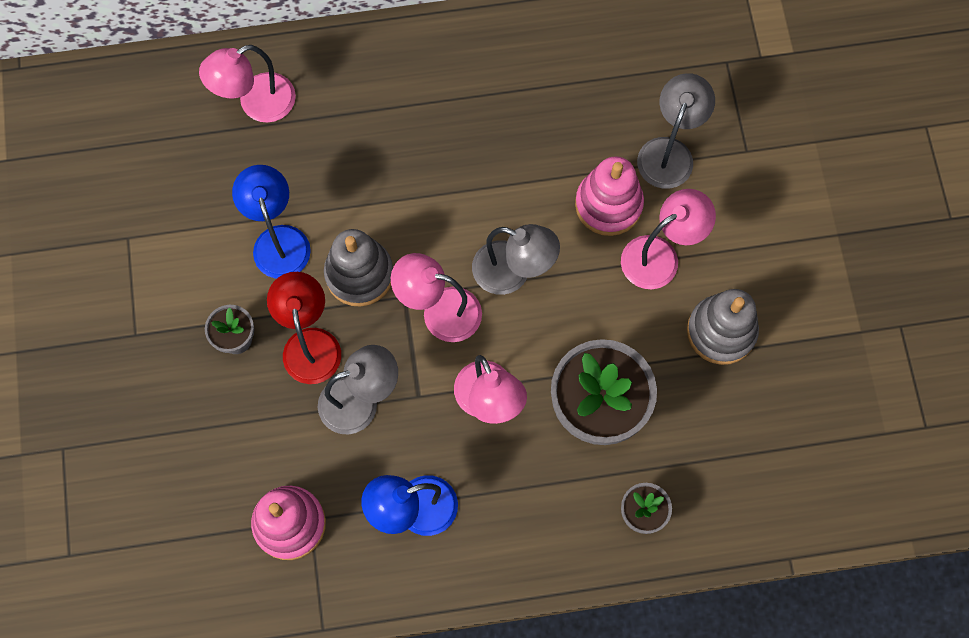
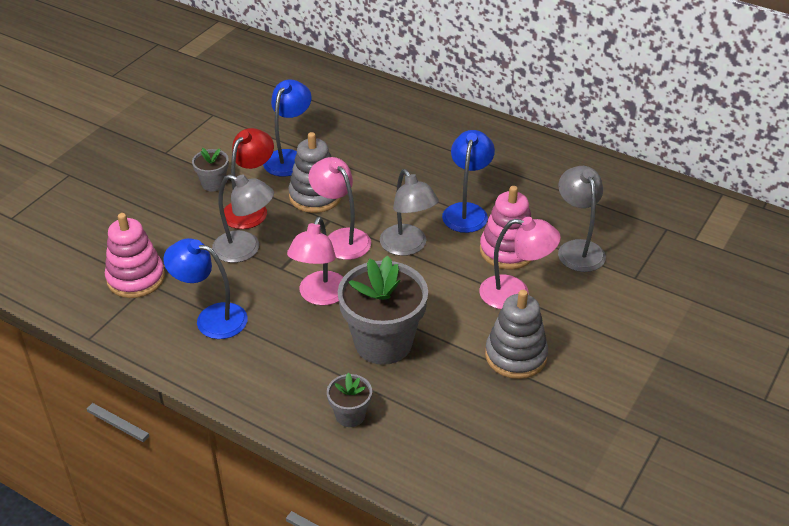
camera: 40 degrees right, 30 degrees down
(256, 104) = (347, 100): pink lamp -> none
(526, 180) = (467, 211): none -> blue lamp
(669, 152) = (578, 249): grey lamp -> grey lamp turned 75 degrees counterclockwise

